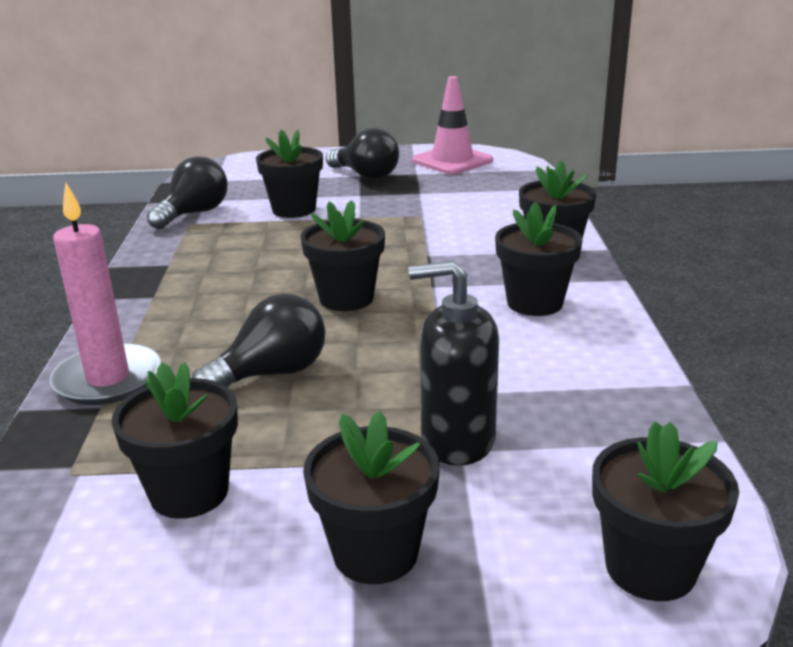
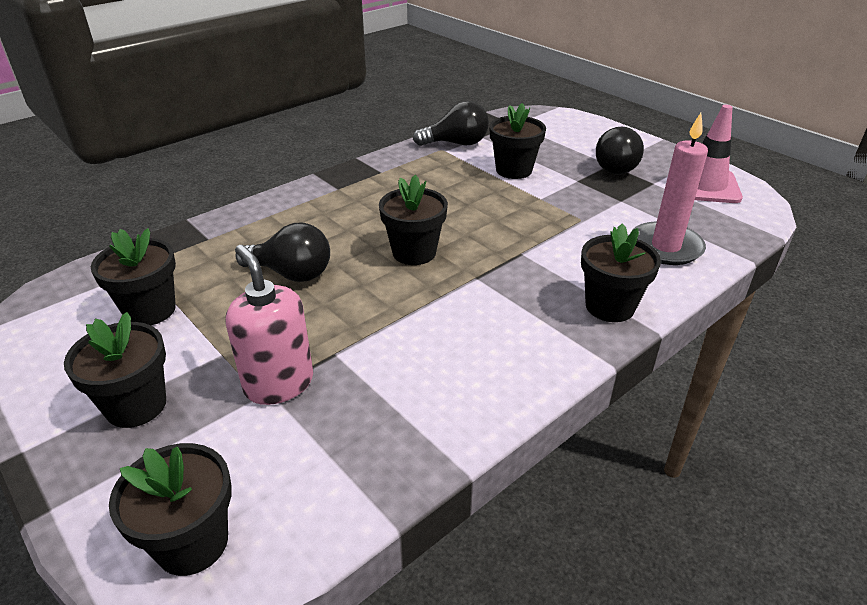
camera: 50 degrees right, 10 degrees up
(108, 379) = (236, 226): pink candle -> pink candle (665, 247)
(457, 440) = (278, 383): black soap dispenser -> pink soap dispenser
(534, 303) = (507, 335): black flower pot -> none

